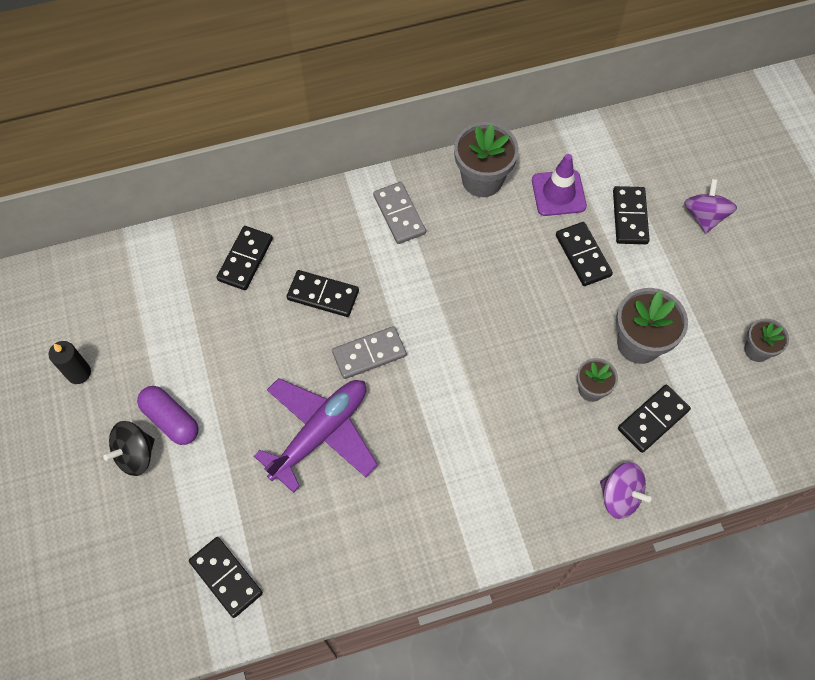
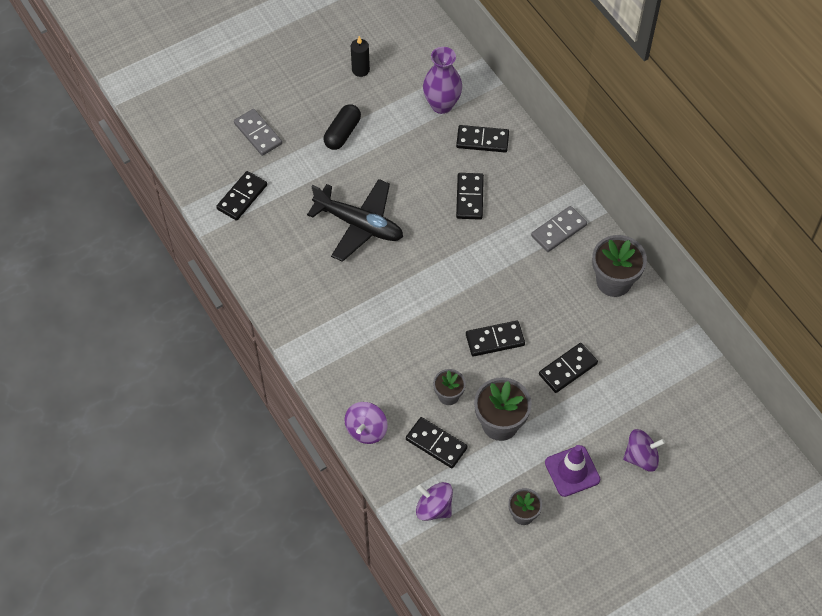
camera: 75 degrees right, 5 degrees down
(135, 455) = (311, 121): black spinning top -> none
(171, 420) = (342, 133): purple capsule -> black capsule
(174, 291) = (442, 105): none -> purple vase
(320, 433) = (359, 224): purple plane -> black plane
(369, 354) = (431, 239): grey domino -> grey domino (258, 133)
(558, 193) = (622, 340): purple traffic cone -> purple traffic cone (572, 471)
(629, 217) = (618, 398): black domino -> black domino (495, 340)
(736, 443) = (434, 508): none -> purple spinning top

